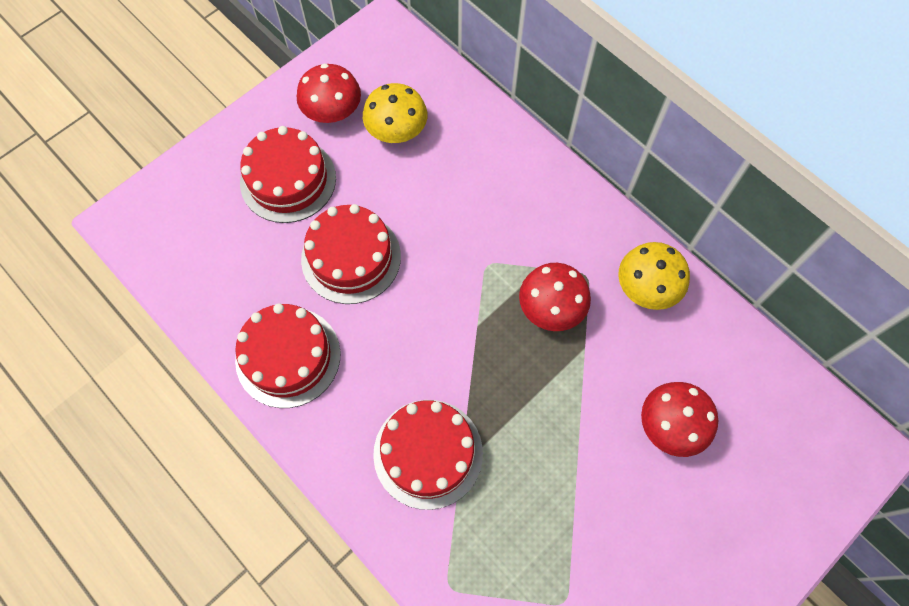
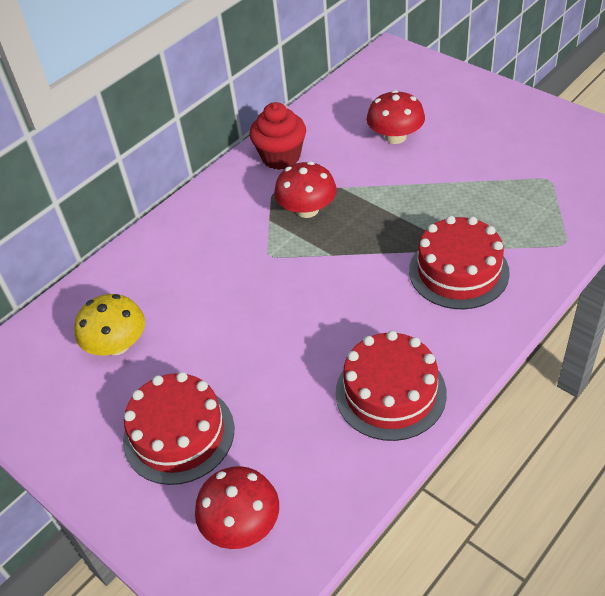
camera: 90 degrees left, 20 degrees down
(332, 111) = (87, 407): red mushroom -> red mushroom (242, 524)
(351, 257) = (272, 359): red cake -> none
(647, 287) = (281, 157): yellow mushroom -> red cupcake

